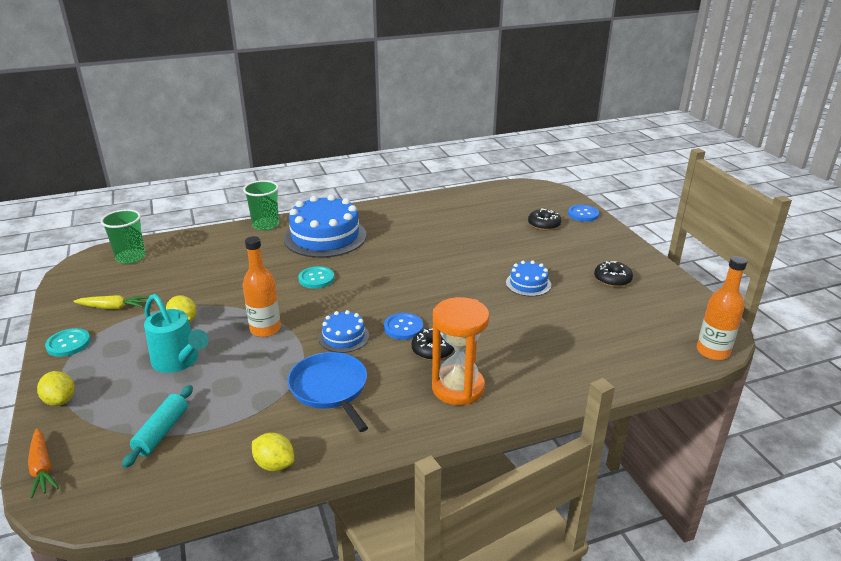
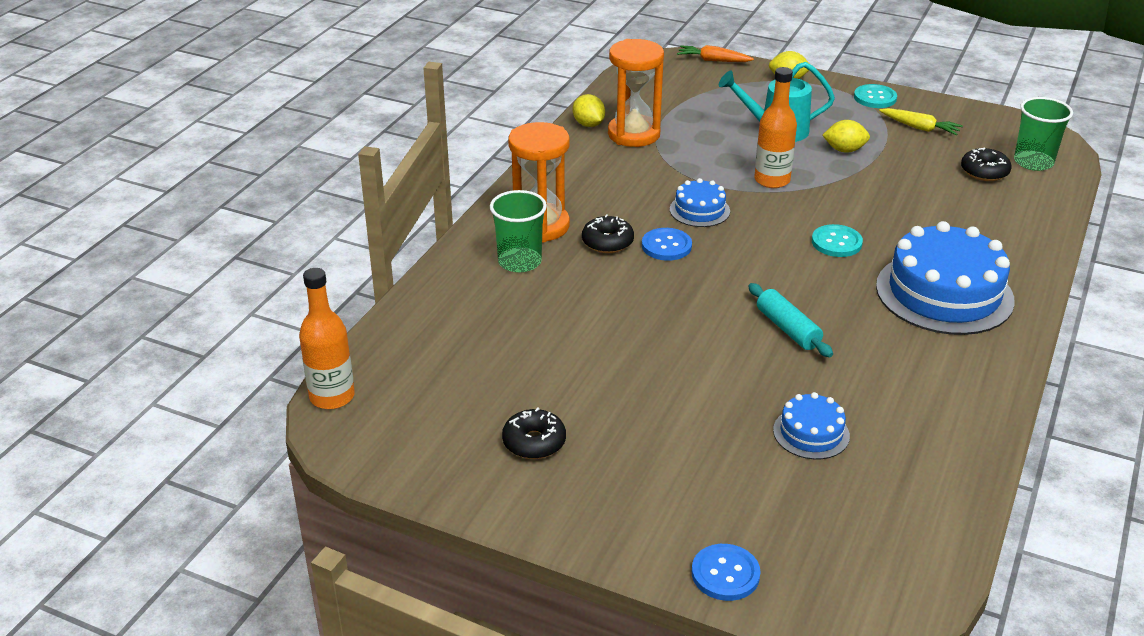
camera: 135 degrees right, 5 degrees up
(112, 307) = (919, 128): yellow carrot -> yellow carrot turned 105 degrees counterclockwise
(162, 432) = (689, 101): turquoise rolling pin -> turquoise rolling pin (787, 329)
(264, 427) = (633, 134): none -> orange hourglass
(265, 225) = (1035, 267): green cup -> green cup (519, 262)
(274, 464) = (588, 124): yellow lemon -> yellow lemon turned 75 degrees clockwise
(330, 389) = (635, 174): blue pan -> none
(528, 284) = (624, 370): blue cake -> blue cake (811, 433)
(544, 225) = (746, 500): black donut -> black donut (984, 172)

